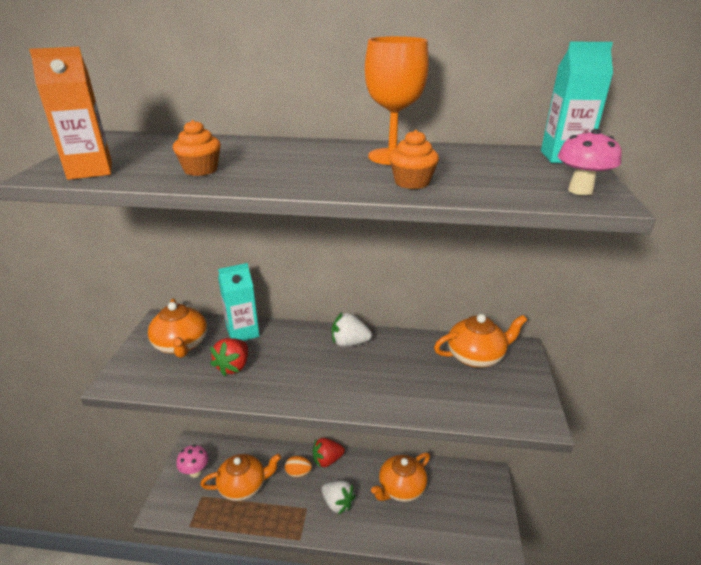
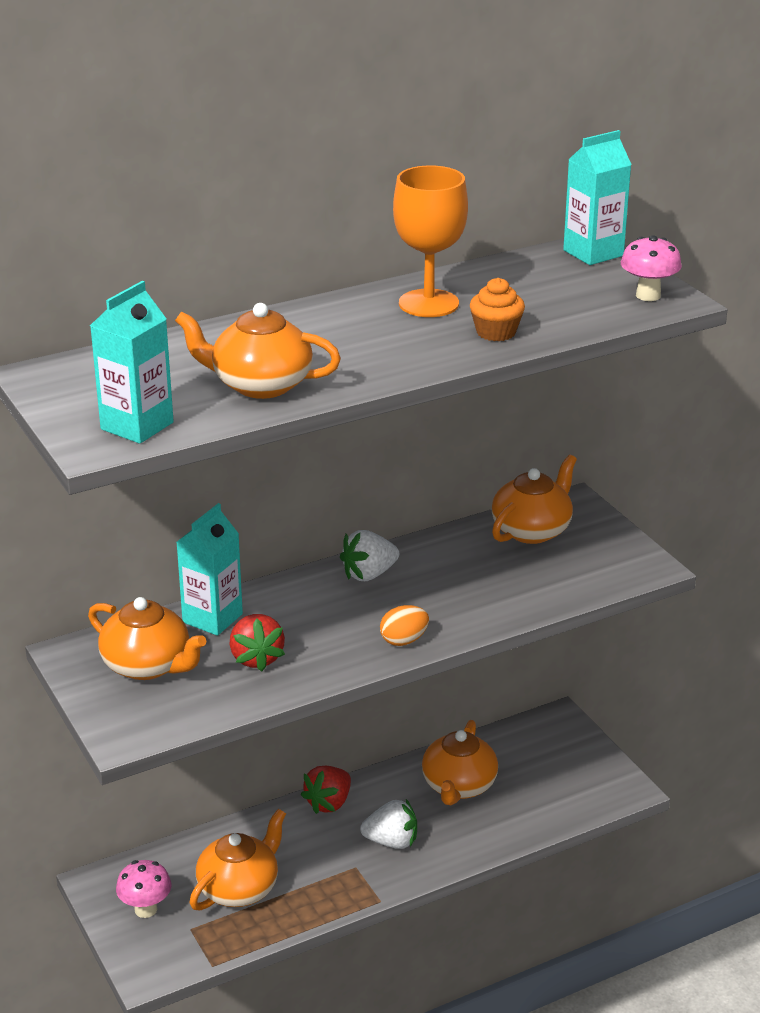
camera: 35 degrees left, 0 degrees up
(90, 171) = (137, 426): orange carton -> turquoise carton
(201, 170) = (260, 385): orange cupcake -> orange teapot
(298, 473) = (303, 836): orange egg -> orange egg (404, 640)

